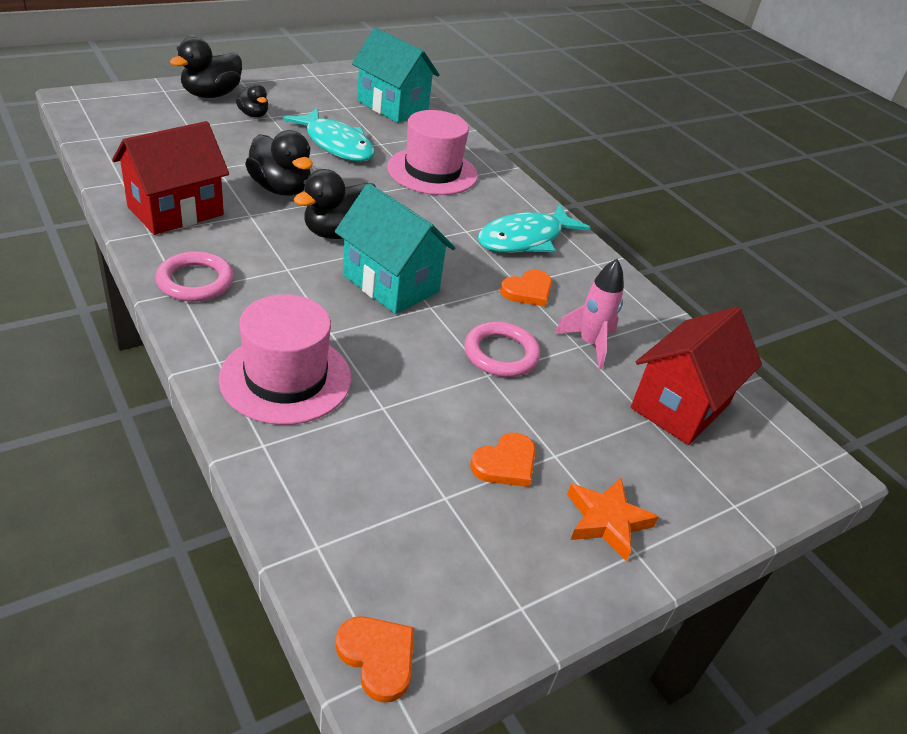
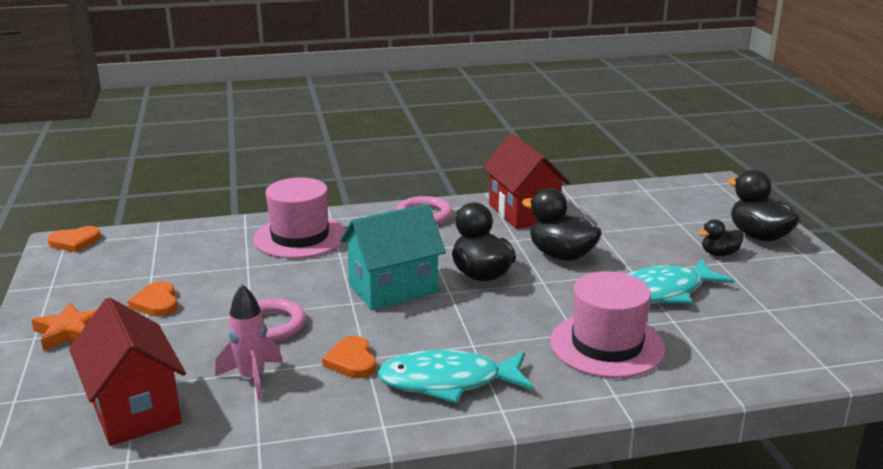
camera: 115 degrees right, 15 degrees down
(281, 189) = (561, 255): black duck -> black duck turned 60 degrees clockwise
(392, 106) = (788, 344): turquoise house -> none
(525, 239) = (448, 382): turquoise fish -> turquoise fish turned 75 degrees counterclockwise

